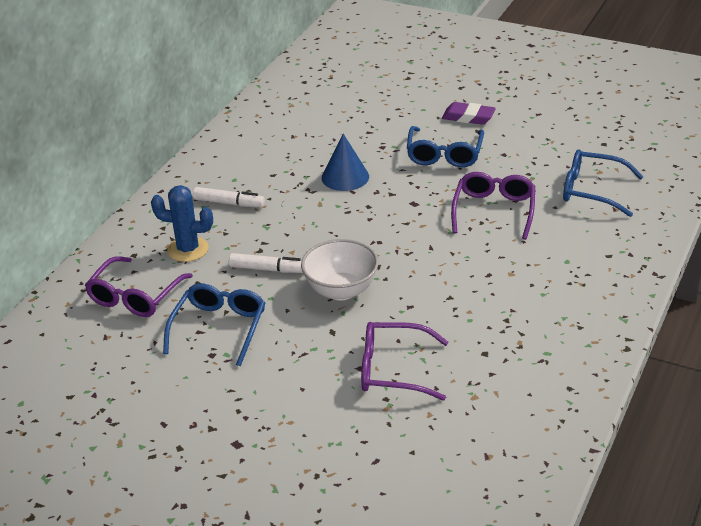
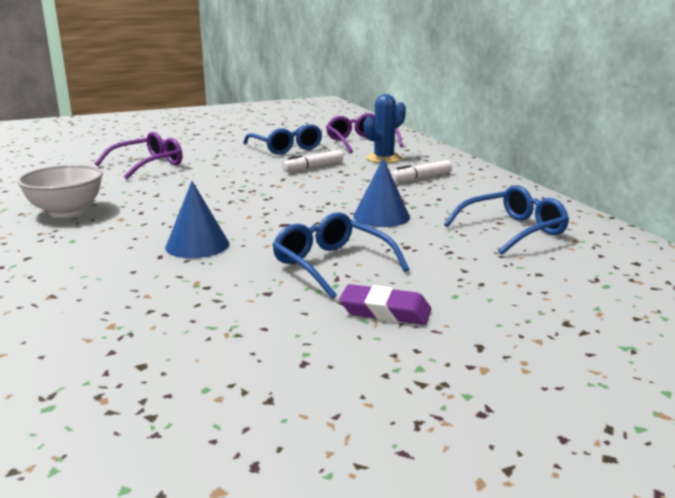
camera: 130 degrees right, 15 degrees down
(341, 290) = (244, 175): white bowl -> white bowl (66, 211)
(468, 117) = (385, 311): purple eraser -> purple eraser turned 45 degrees clockwise
(494, 210) = (197, 245): purple glasses -> blue cone
(592, 190) = (101, 301): blue glasses -> blue glasses (513, 230)

